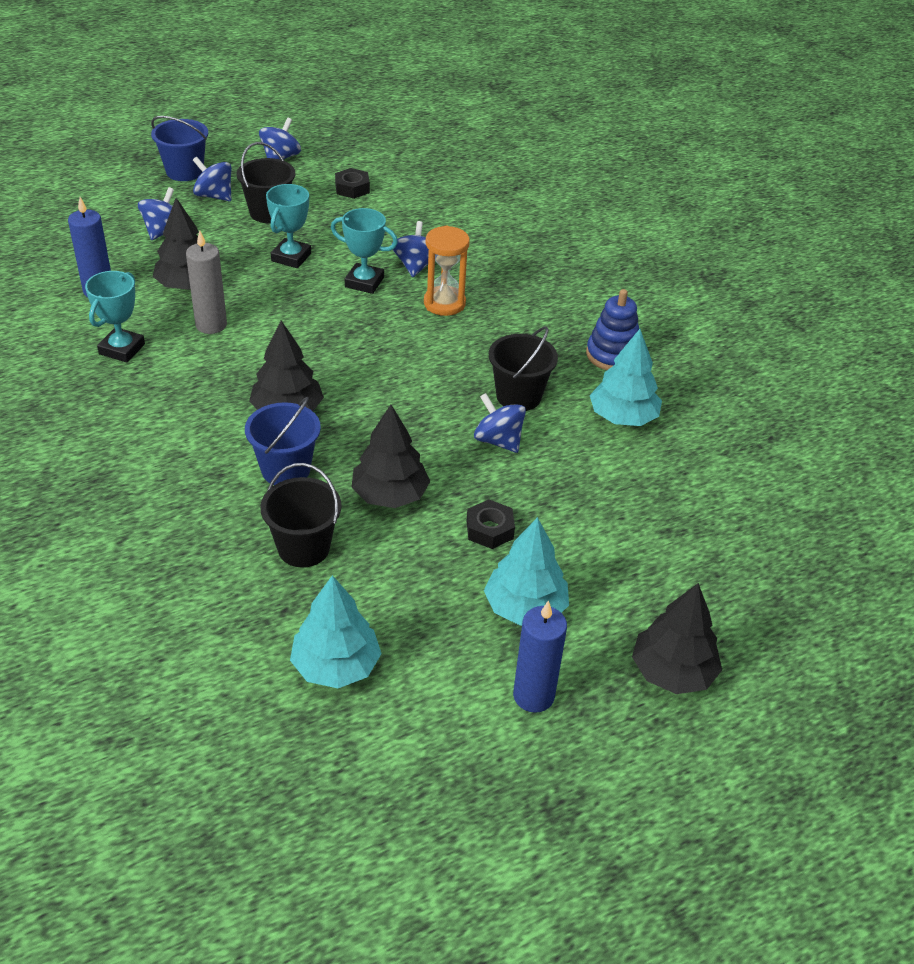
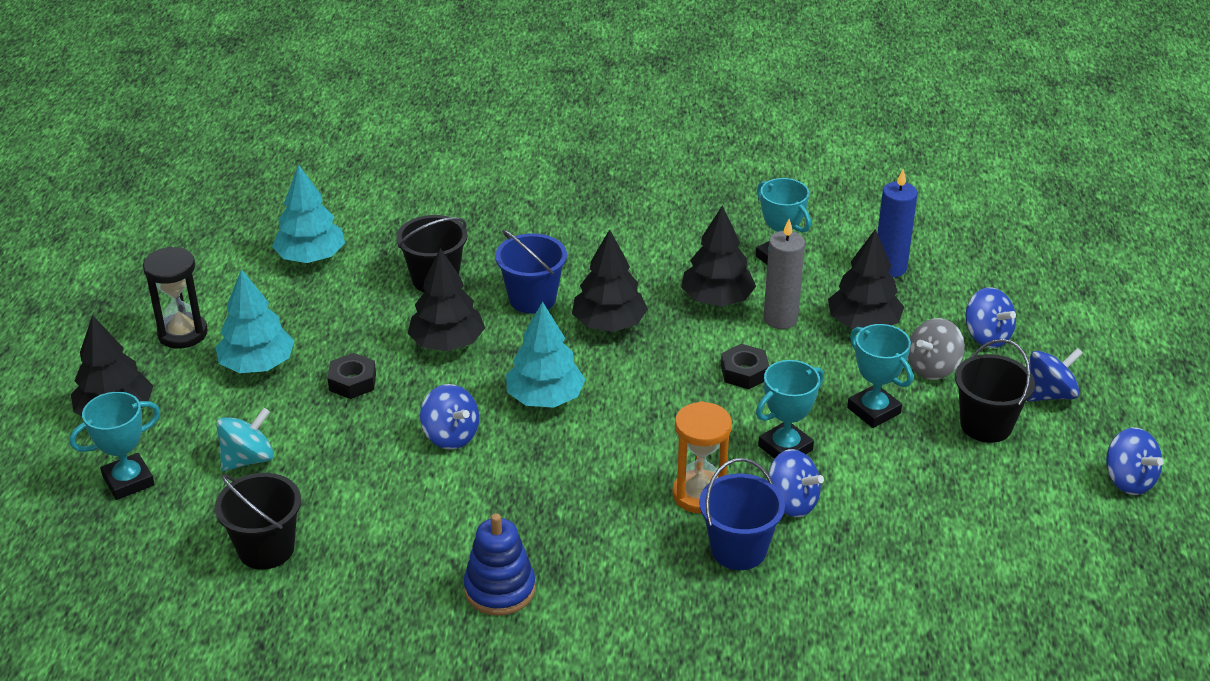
camera: 125 degrees right, 5 degrees down
(184, 171) = (1124, 388): blue bucket -> blue bucket (738, 549)
(207, 364) = (717, 299): none -> black tree
(221, 244) = (932, 368): none -> grey spinning top
(352, 188) = (1011, 517): black nut -> black nut (744, 372)
(498, 440) = (451, 436): blue spinning top -> blue spinning top turned 60 degrees clockwise
(518, 396) = (499, 479): black bucket -> black bucket (266, 549)
(533, 696) = (182, 333): blue candle -> black hourglass
(622, 417) = (400, 541): turquoise tree -> turquoise tree (545, 398)
(633, 543) = (248, 459): none -> turquoise spinning top
(729, 604) = (128, 481): none -> turquoise trophy

